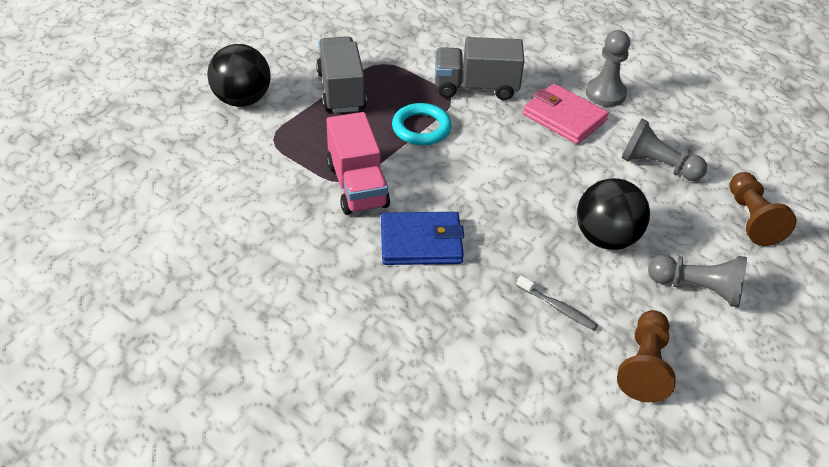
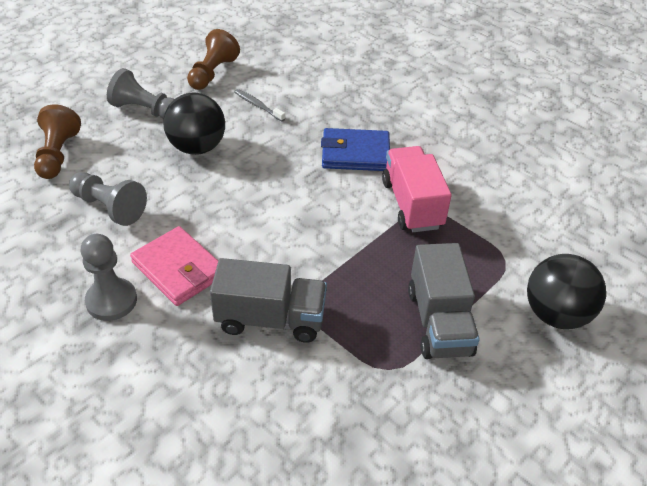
camera: 175 degrees left, 0 degrees up
(421, 128) = (345, 264): turquoise ring -> none

